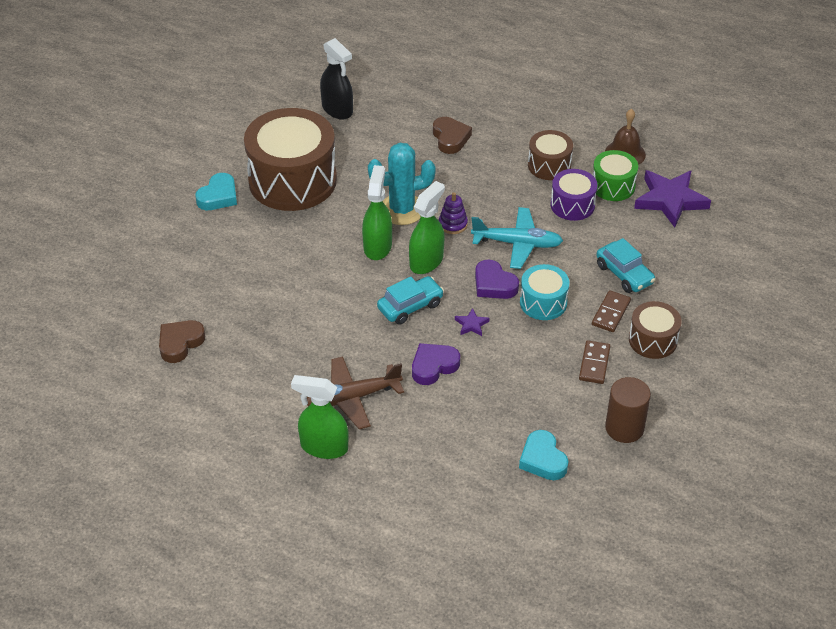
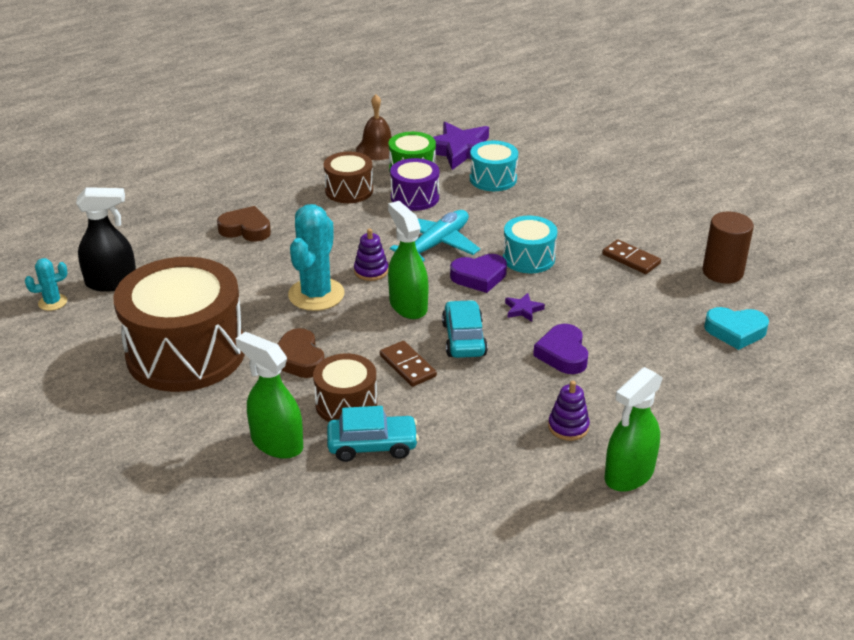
camera: 60 degrees left, 10 degrees down
(180, 343) = (369, 542): brown heart -> brown heart (299, 359)
(218, 196) = (146, 420): turquoise heart -> none
(297, 96) = (52, 302): none -> turquoise cactus
(352, 398) = (568, 427): brown plane -> purple stacking toy
(377, 246) = (354, 329): green spray bottle -> green spray bottle (276, 443)
(610, 313) = (573, 228): brown domino -> brown domino (407, 366)
(624, 274) = (530, 204): turquoise car -> turquoise car (372, 446)
(643, 238) = (493, 179): none -> turquoise drum
(653, 340) = (624, 219): brown drum -> brown drum (346, 404)

